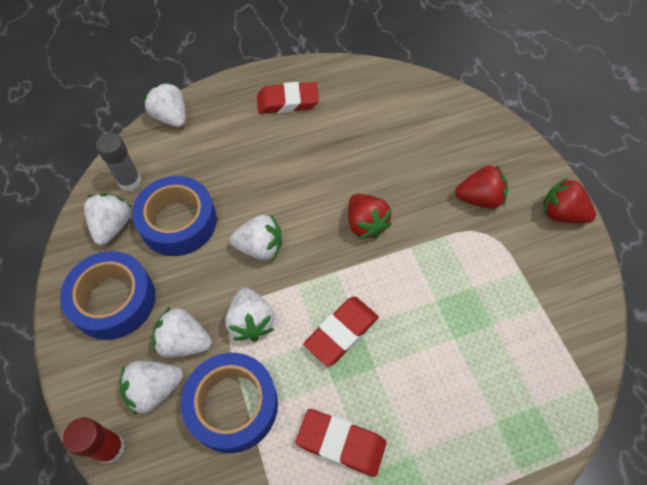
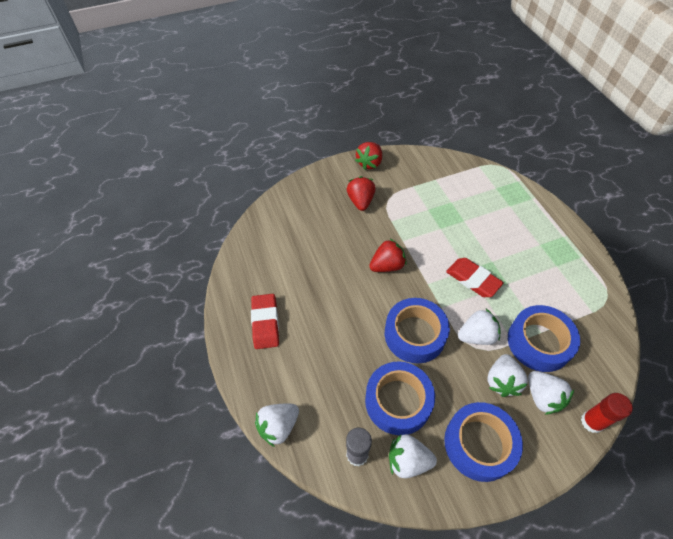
camera: 90 degrees left, 5 degrees down
(260, 247) = (415, 334): white strawberry -> blue tape
(341, 443) = (544, 279): red eraser -> none

